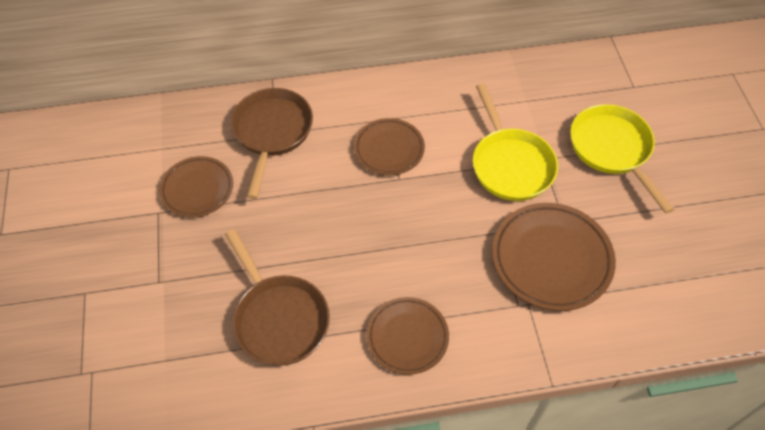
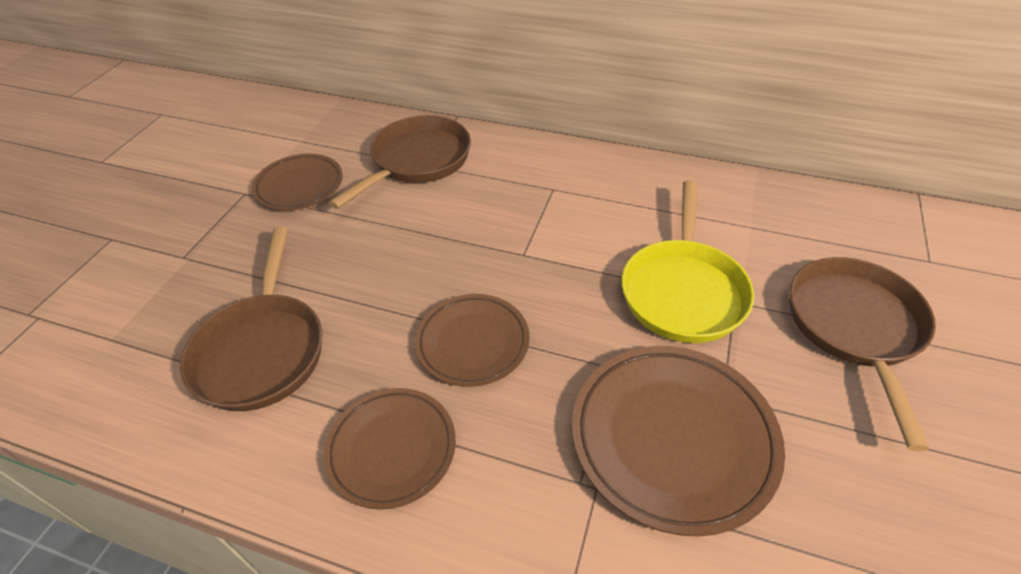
camera: 30 degrees right, 10 degrees down
(389, 149) = (534, 219): brown plate -> brown plate (473, 343)
(612, 149) = (855, 328): yellow pan -> brown pan

